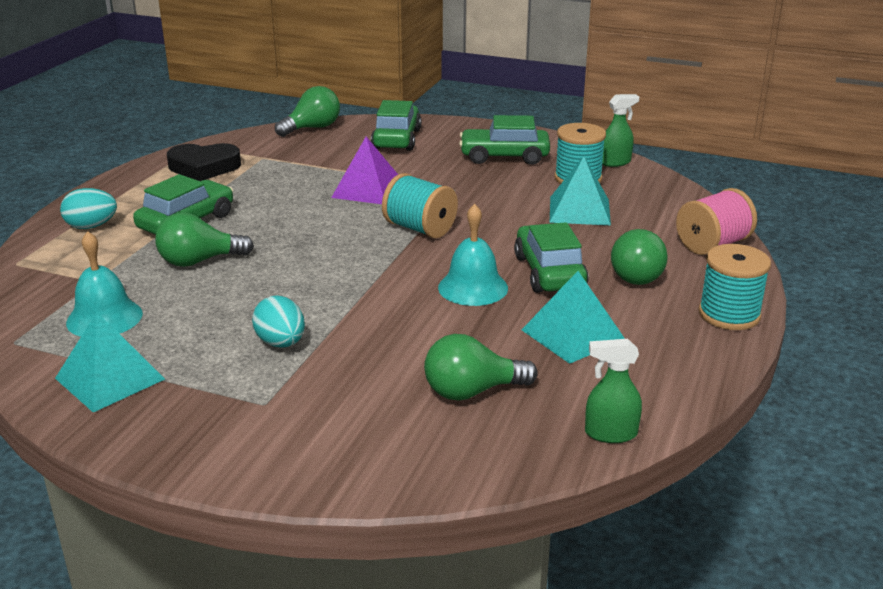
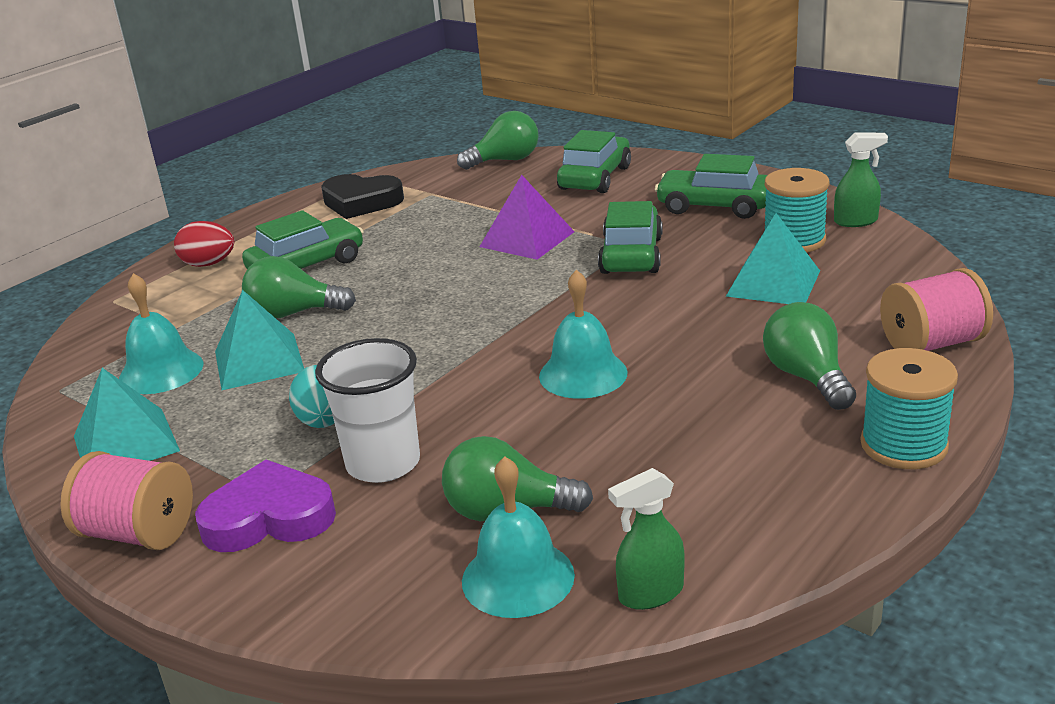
camera: 20 degrees right, 0 degrees up
(91, 226) = (209, 264): turquoise egg -> red egg
(170, 446) = (139, 533): none -> pink spool
(279, 420) = (269, 517): none -> purple heart
(351, 369) = (383, 463): none -> white cup
(420, 229) = (560, 293): turquoise spool -> none
(507, 436) = (518, 577): none -> turquoise bell
(549, 272) = (689, 363): green car -> green car (631, 255)
(573, 334) = (675, 450): turquoise pyramid -> turquoise pyramid (259, 361)
(610, 433) = (650, 593): green spray bottle -> green spray bottle turned 45 degrees counterclockwise
(639, 275) = (807, 377): green light bulb -> green light bulb turned 120 degrees clockwise

